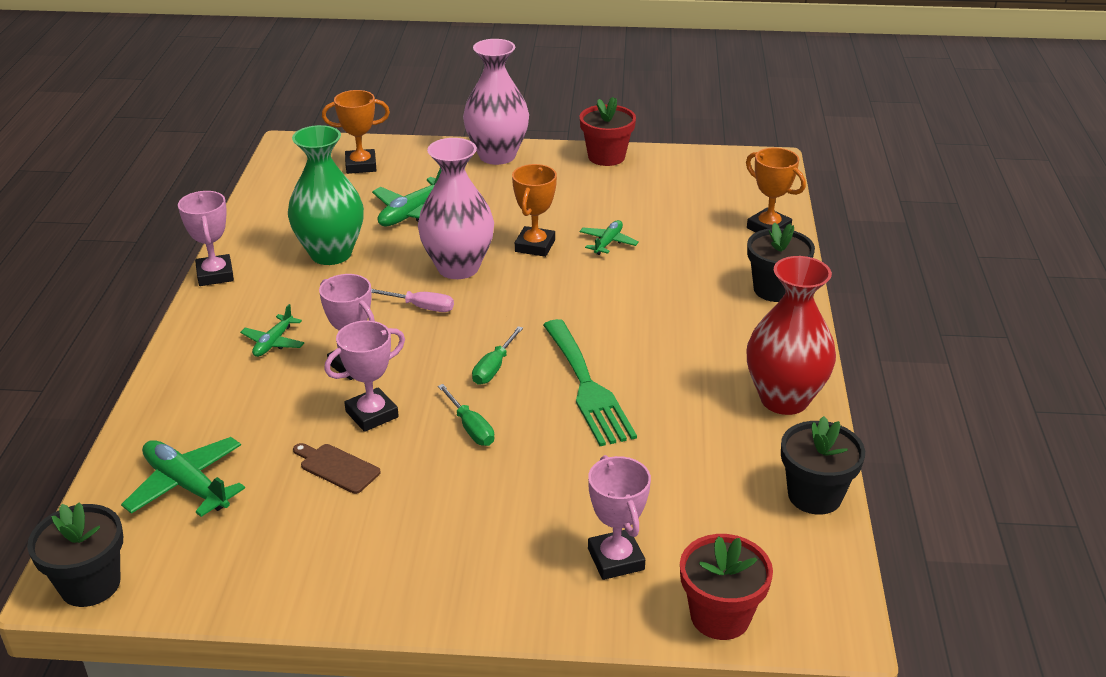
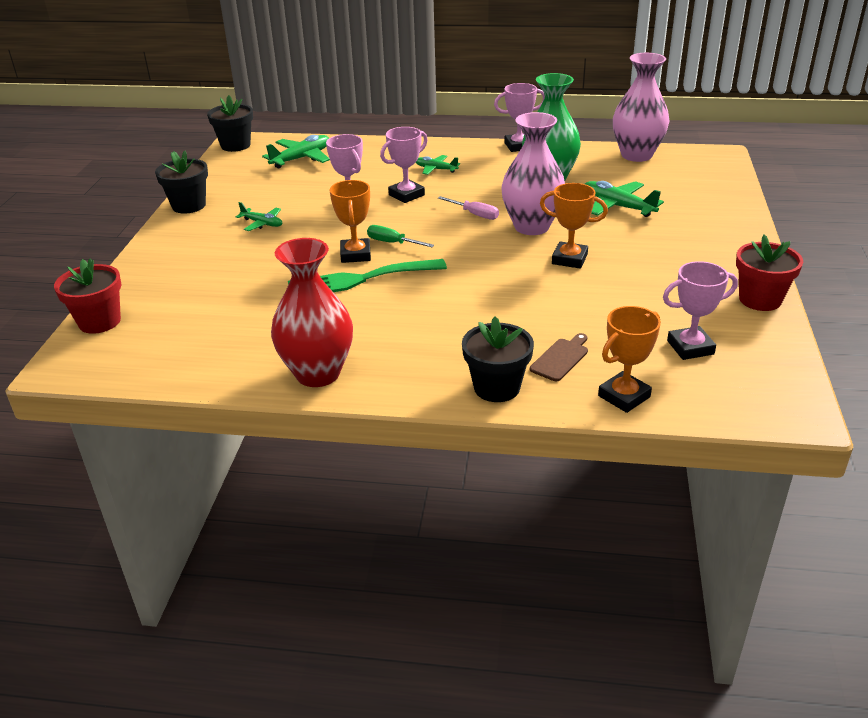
camera: 95 degrees right, 0 degrees up
(337, 467) = (301, 196): brown cutting board -> brown cutting board (561, 358)
(361, 165) = (694, 182): orange trophy -> orange trophy (355, 254)
(421, 307) = (475, 214): pink screwdriver -> pink screwdriver turned 75 degrees counterclockwise
(471, 428) = (325, 235): green screwdriver -> none
(497, 156) = (737, 240): pink vase -> pink vase (636, 155)
(608, 242) = (579, 295): green plane -> green plane (262, 223)
(616, 559) = (172, 286): pink trophy -> pink trophy (690, 347)
(814, 495) = (192, 375): black flower pot -> black flower pot (189, 205)

